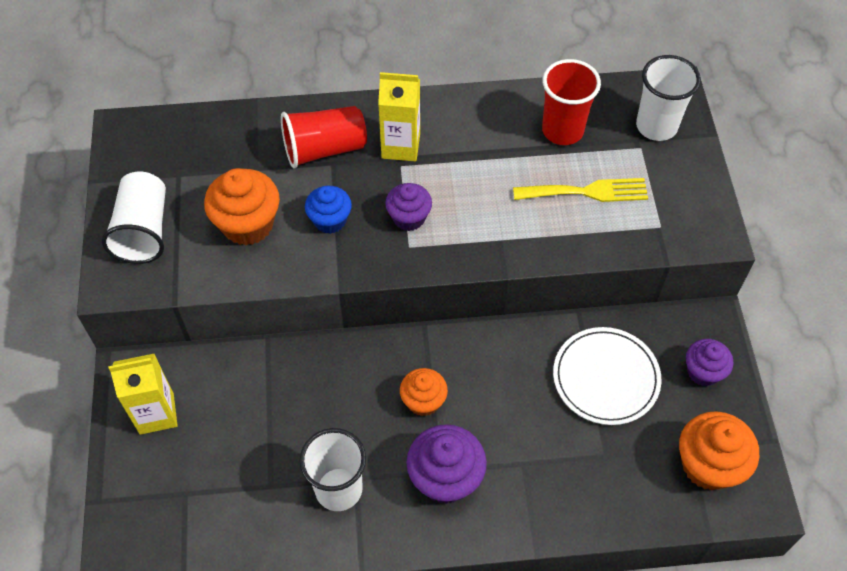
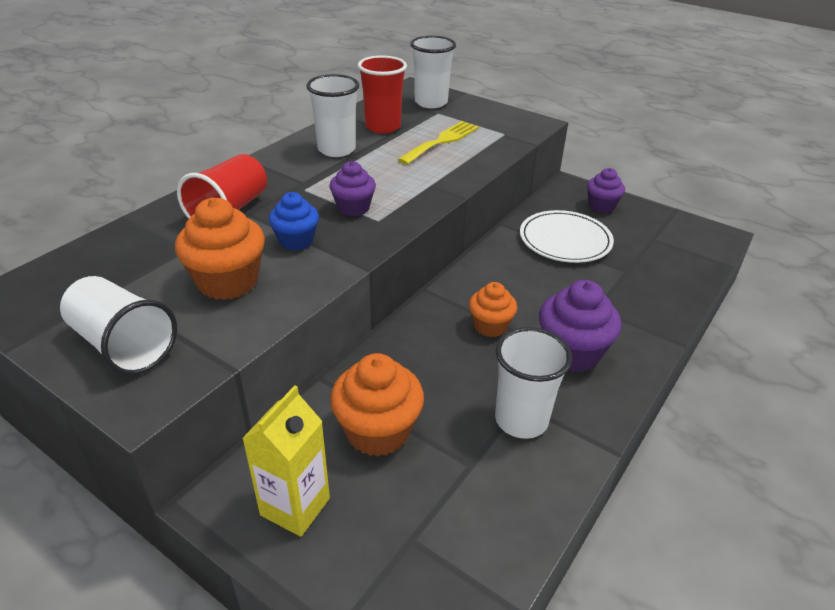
camera: 50 degrees left, 20 degrees down
(400, 146) = (288, 181): yellow carton -> none
(484, 133) = (336, 149): none -> white cup
(708, 465) = (673, 238): orange cupcake -> orange cupcake (378, 431)

